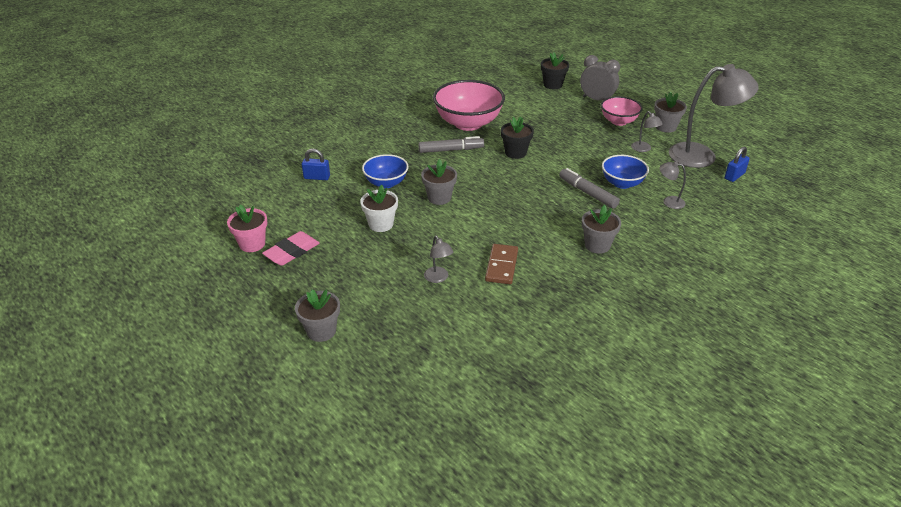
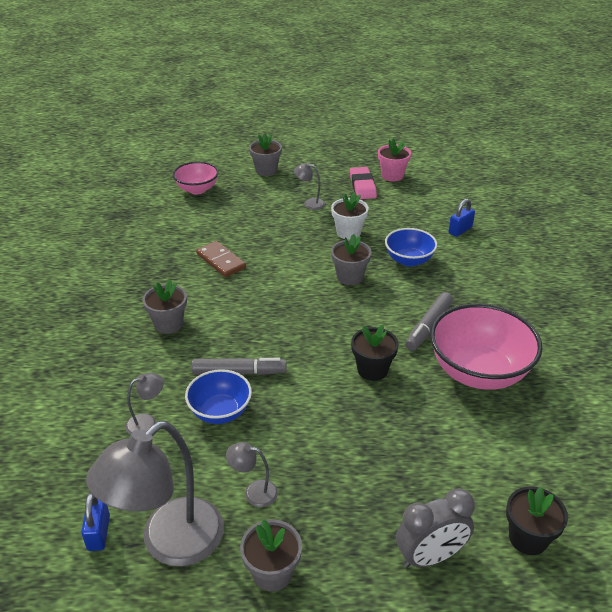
camera: 130 degrees right, 0 degrees up
(438, 278) = (250, 228): grey lamp -> grey lamp (309, 203)
(619, 121) = (343, 527): pink bowl -> pink bowl (197, 189)

